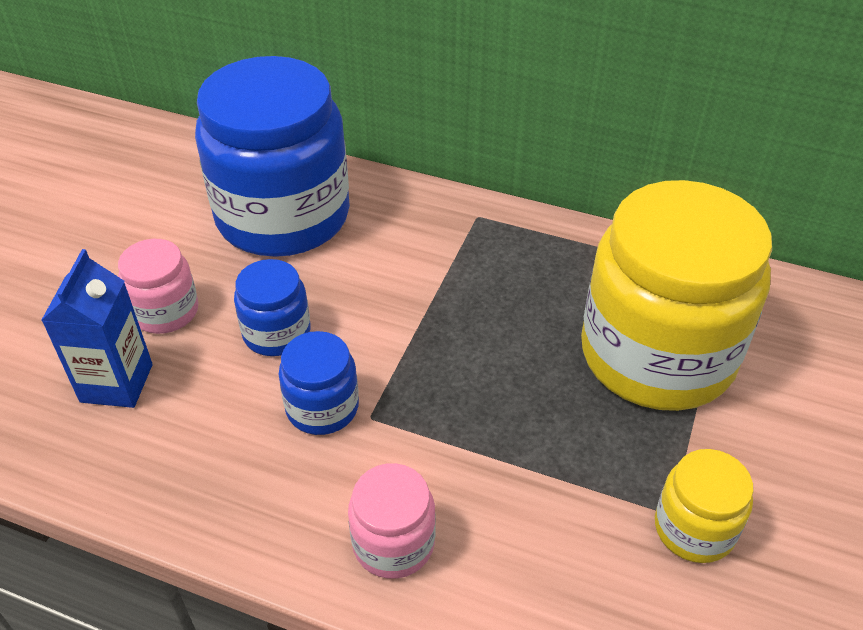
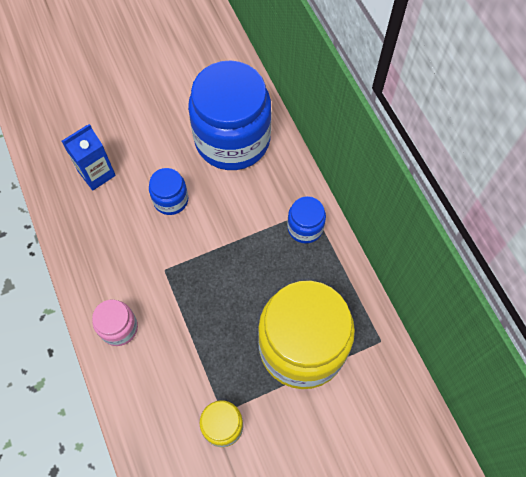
camera: 45 degrees right, 20 degrees up
(165, 311) = (142, 153): pink jar -> none
(322, 407) = (152, 250): blue jar -> blue jar (305, 227)

